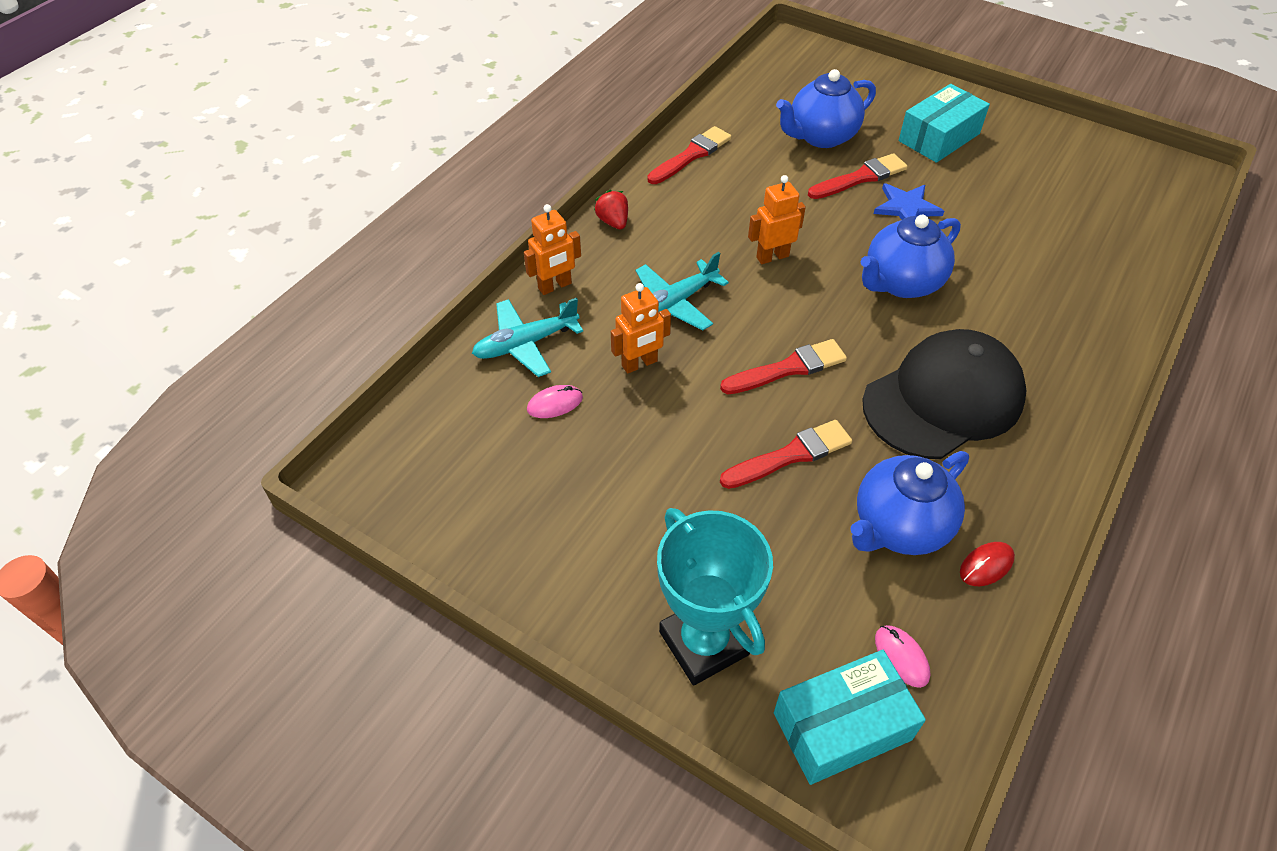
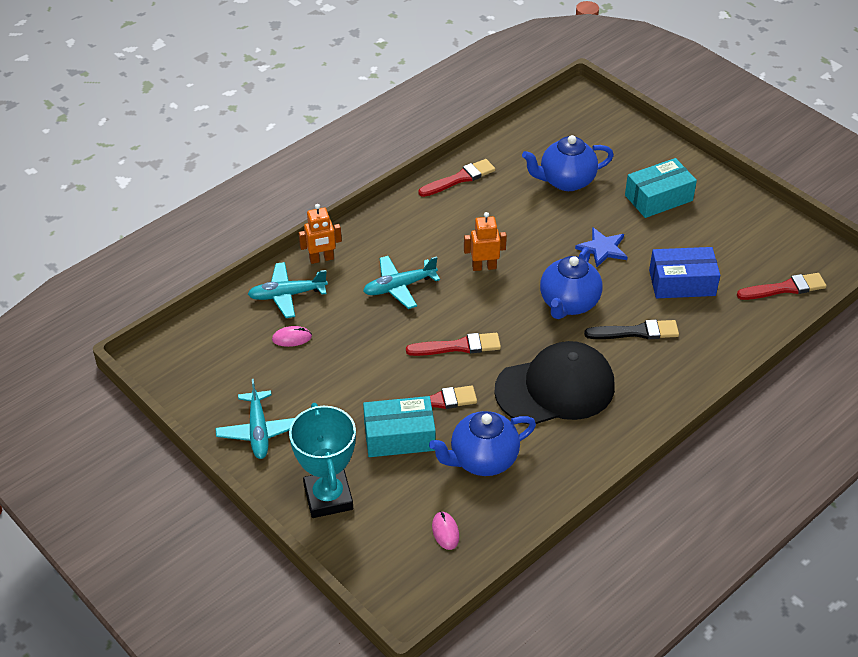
camera: 15 degrees right, 5 degrees down
(557, 558) = (258, 431): none -> turquoise plane
(613, 222) = (380, 220): red strawberry -> none
(639, 364) = (358, 323): orange robot -> none
(842, 726) = (390, 559): turquoise box -> turquoise box (399, 436)
(860, 178) = (579, 219): red brush -> red brush (784, 288)
(901, 283) = (568, 303): blue teapot -> blue teapot turned 45 degrees counterclockwise
(986, 565) = (527, 494): red mouse -> none
(1003, 303) = (636, 332): none -> black brush
(1023, 231) = (682, 283): none -> blue box

